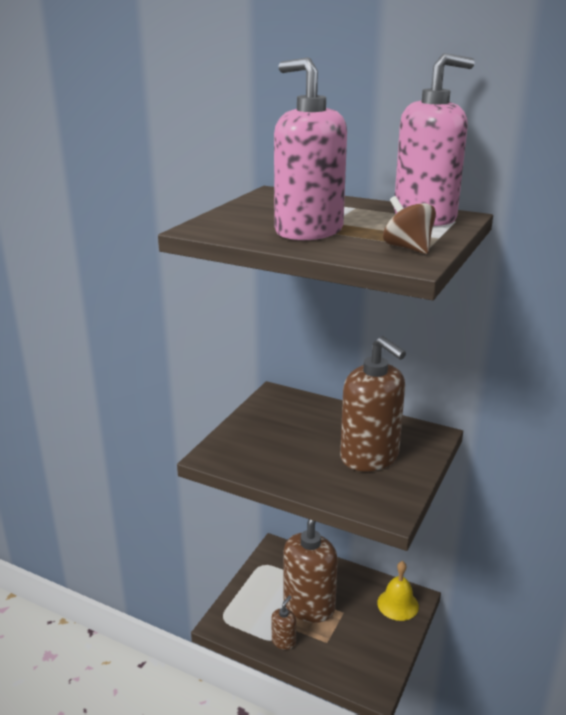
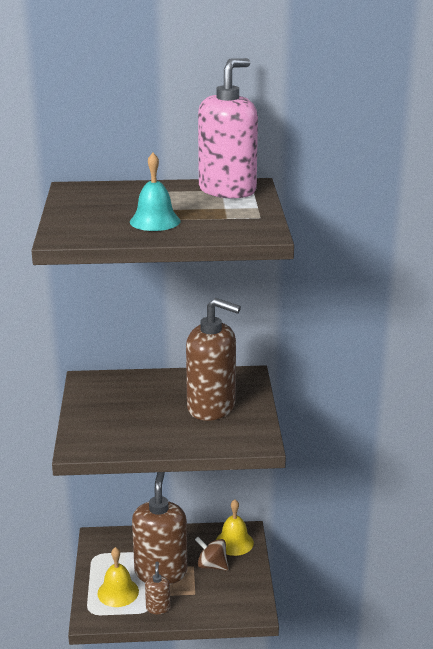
camera: 30 degrees left, 0 degrees up
(258, 609) = (118, 592): none -> yellow bell
(308, 231) = (155, 221): pink soap dispenser -> turquoise bell
(407, 248) = (247, 221): brown spinning top -> brown spinning top (212, 565)

